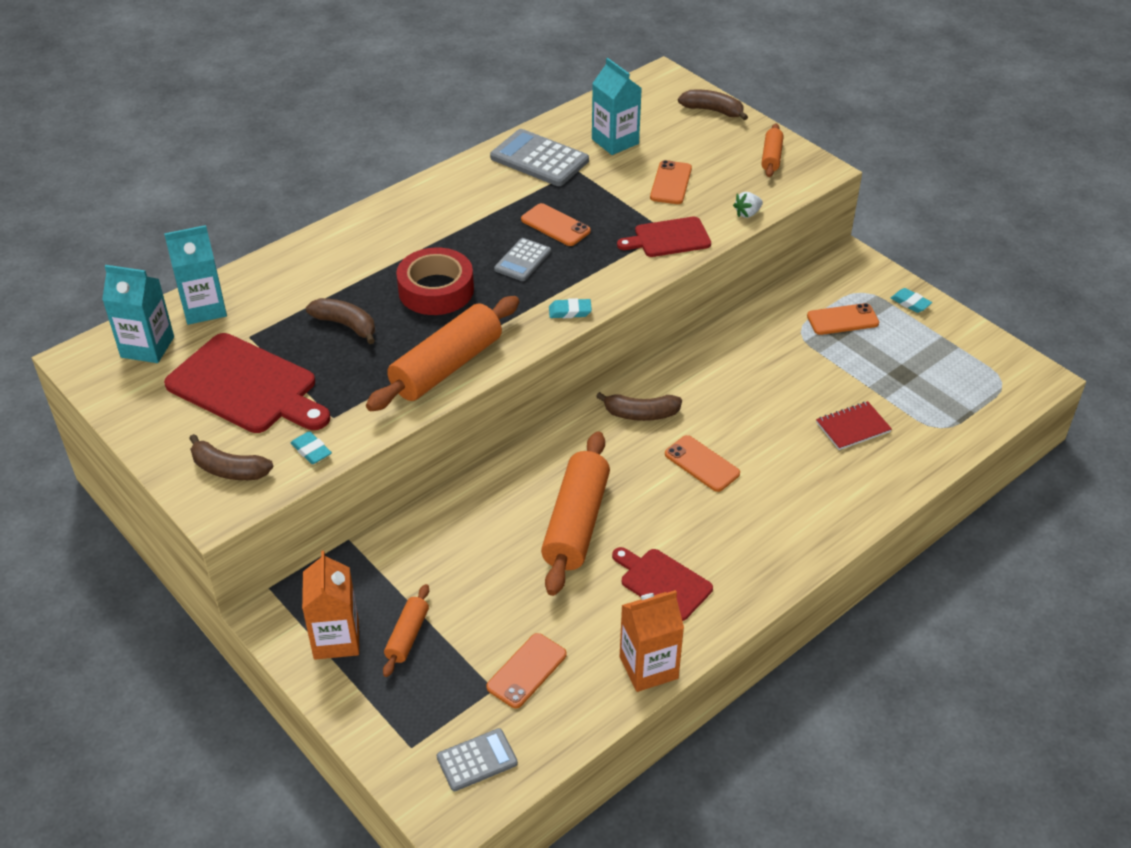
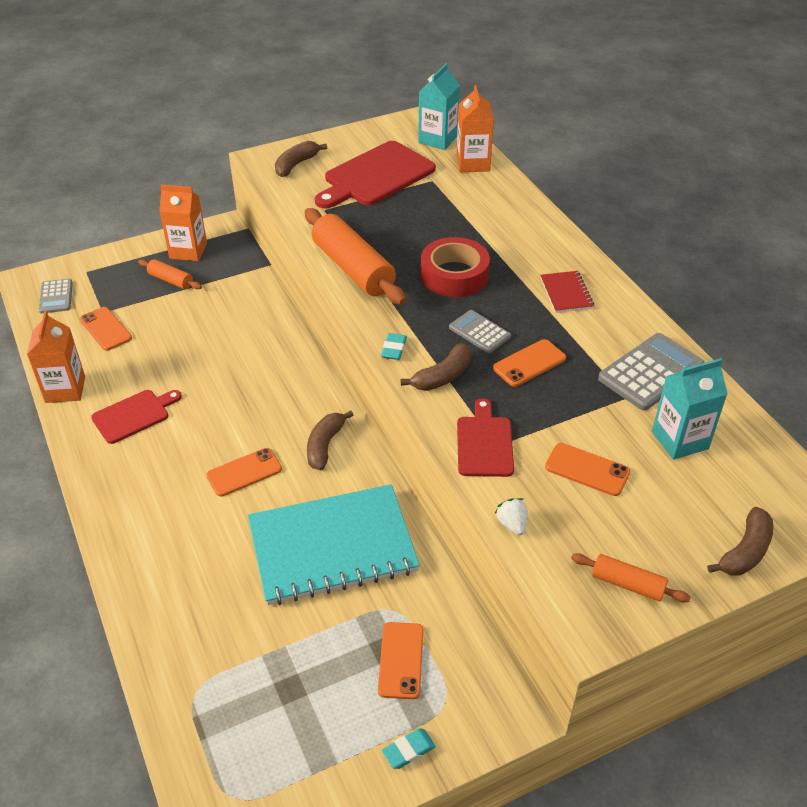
camera: 105 degrees right, 0 degrees up
(204, 308) = (473, 163): turquoise carton -> orange carton
(311, 451) = (295, 197): turquoise eraser -> none
(346, 325) = (426, 224): brown banana -> brown banana (442, 376)
(576, 523) = (221, 378): orange rolling pin -> none
(758, 381) = (332, 547): none -> turquoise notebook
(853, 427) = (233, 608): red notebook -> red notebook (566, 293)

